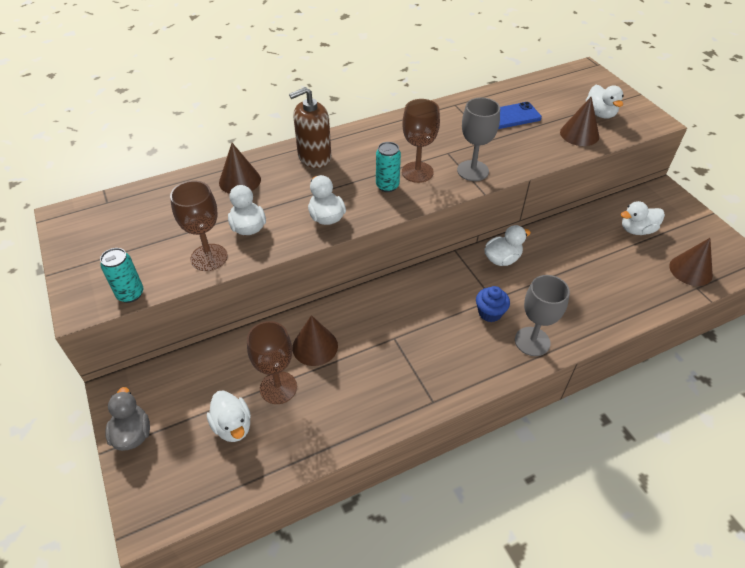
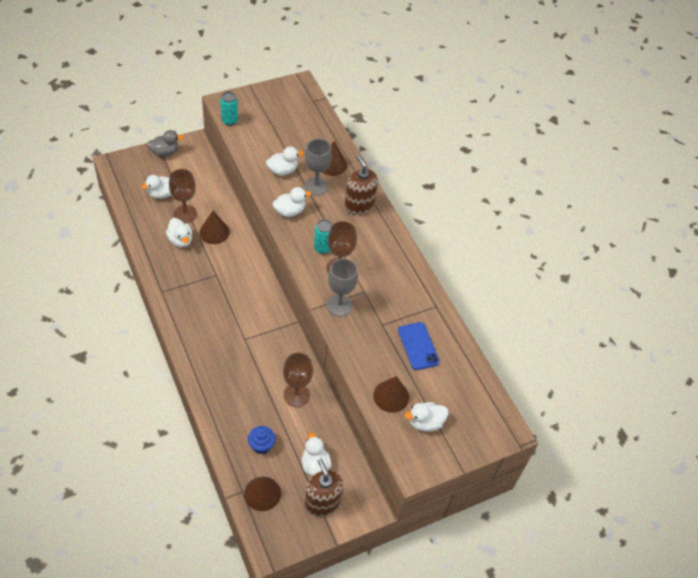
camera: 85 degrees right, 5 degrees up
(209, 257) = (256, 153): brown goblet -> brown goblet (296, 395)
(490, 313) = (231, 334): blue cupcake -> blue cupcake (261, 445)
(502, 259) = (286, 352): white duck -> white duck (180, 240)
(532, 341) = (202, 356): grey goblet -> grey goblet (316, 186)
(676, 223) = (322, 503): none -> brown soap dispenser

